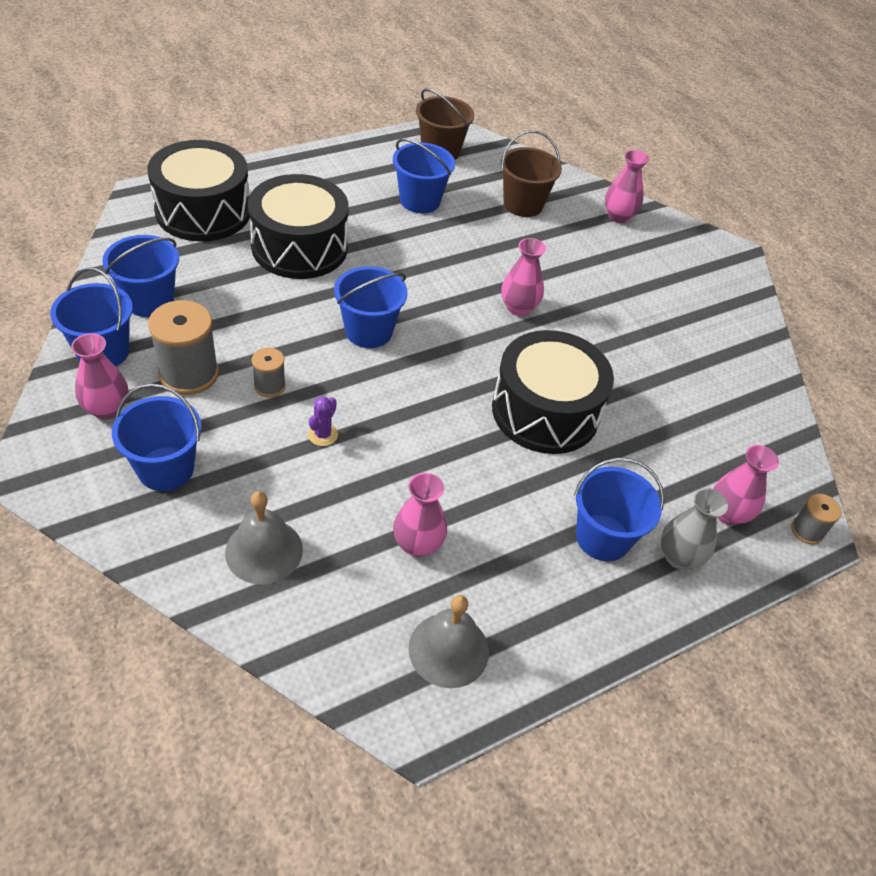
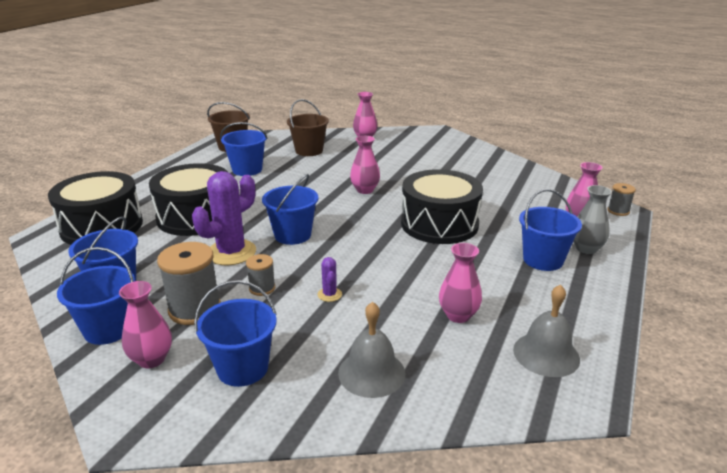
camera: 30 degrees left, 20 degrees down
(286, 320) = (231, 252): none -> purple cactus

